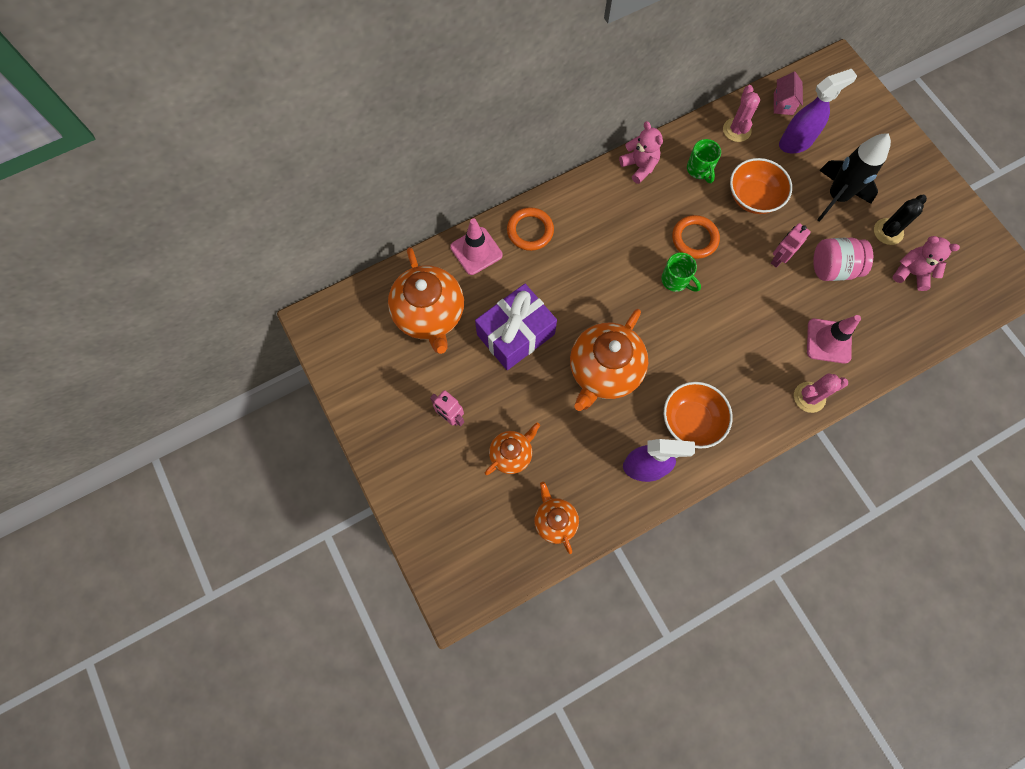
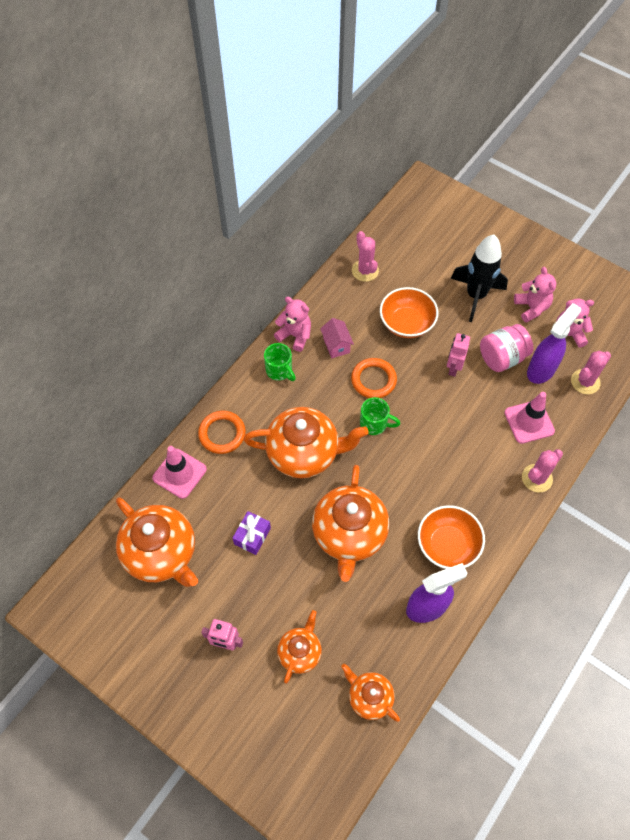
camera: 25 degrees left, 10 degrees down
(515, 334) = (252, 536): purple gift -> purple gift, size x0.50
(597, 280) = (304, 453): none -> orange teapot
(699, 170) = (349, 317): green mug -> green mug (279, 371)
(783, 104) = (393, 233): pink house -> pink house (336, 345)
(796, 142) = (420, 262): purple spray bottle -> purple spray bottle (541, 369)
(888, 231) = (531, 308): black cactus -> pink teddy bear
(906, 326) = (585, 382): none -> pink cactus

